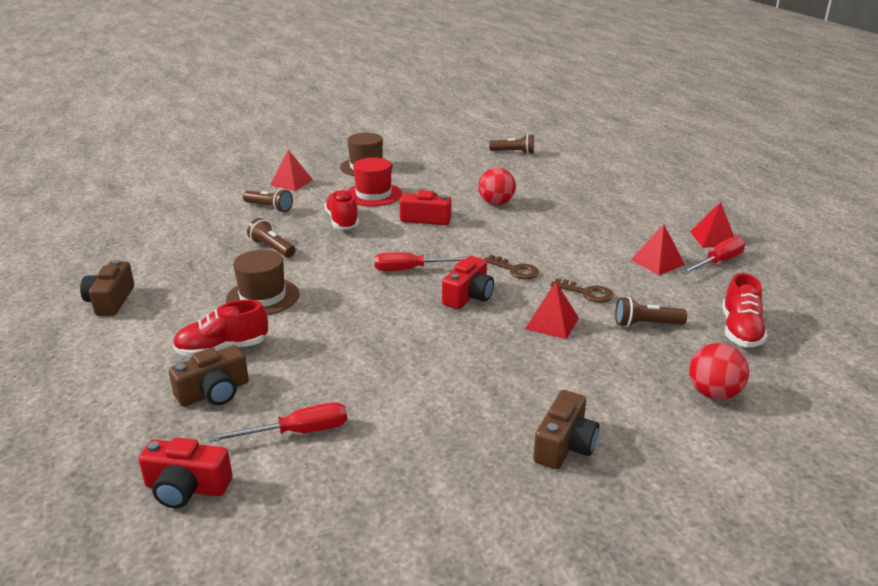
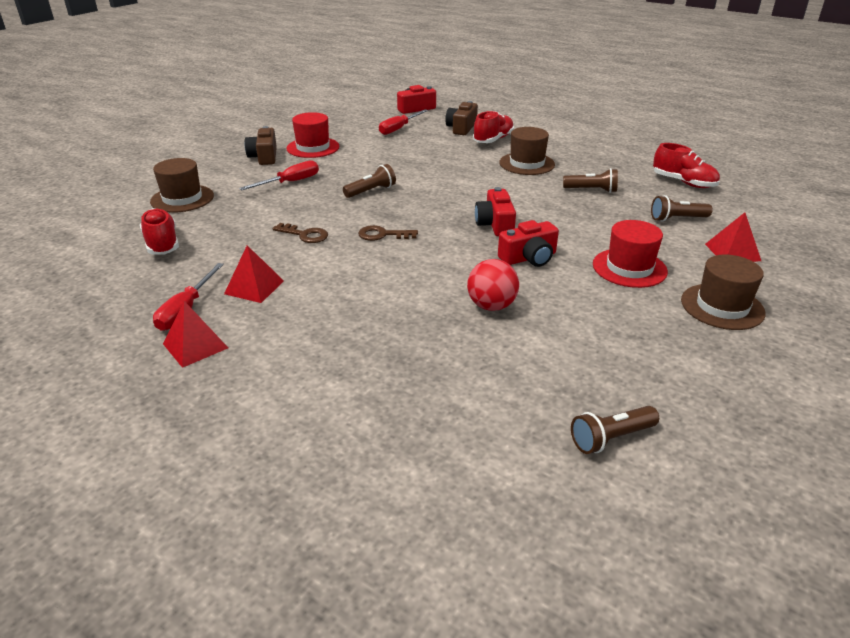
camera: 145 degrees right, 5 degrees up
(110, 301) = (602, 138): brown camera -> none
(342, 221) = (593, 228): red shoe -> red shoe (683, 182)
(411, 269) = (464, 209): red screwdriver -> red screwdriver (290, 182)
(468, 296) = (395, 204): red camera -> red camera (495, 224)
(474, 438) = (313, 147): none -> red hat
(552, 323) = (316, 206): red pyramid -> none
(587, 293) = (305, 235): brown key -> brown key turned 150 degrees counterclockwise
(645, 324) = (243, 226): brown flashlight -> brown flashlight (371, 191)
(713, 393) = (182, 199): red ball -> brown hat

